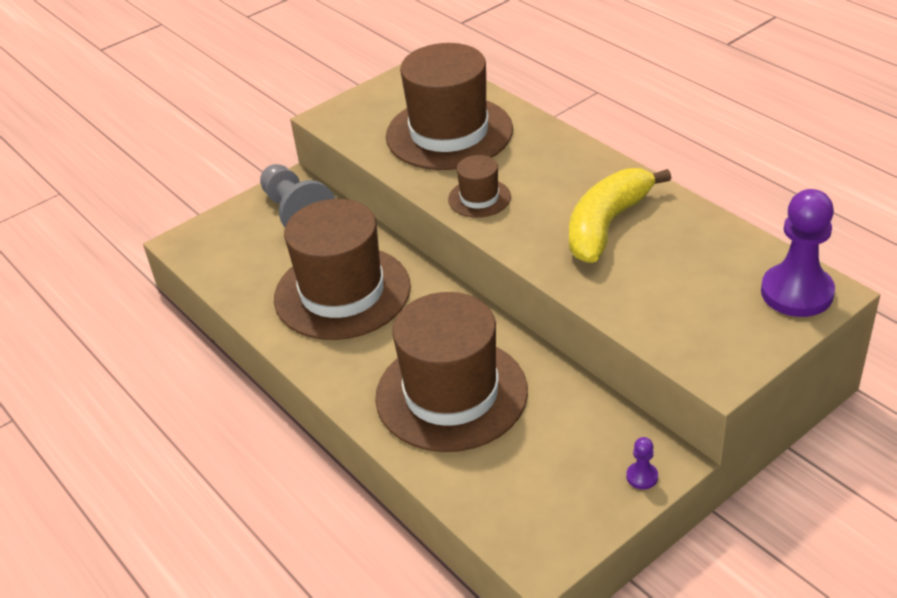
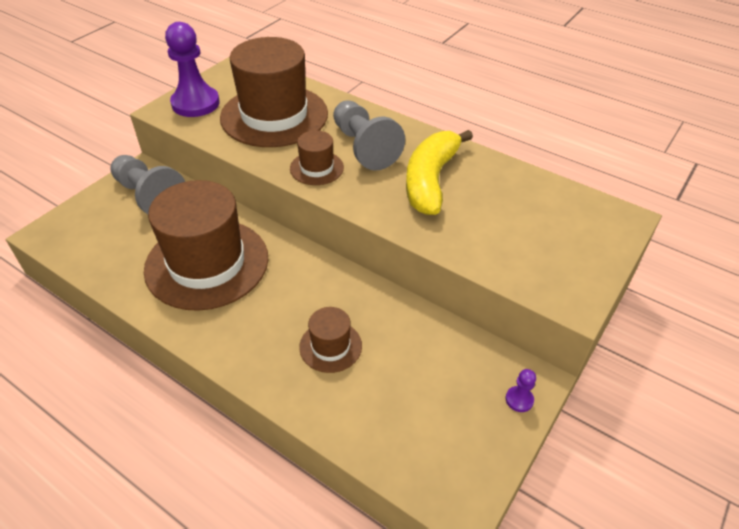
camera: 20 degrees left, 5 degrees up
(451, 394) = (330, 346): brown hat -> brown hat, size x0.46
(542, 179) = (364, 147): none -> grey pawn
(796, 293) = (601, 221): purple pawn -> purple pawn (195, 103)

